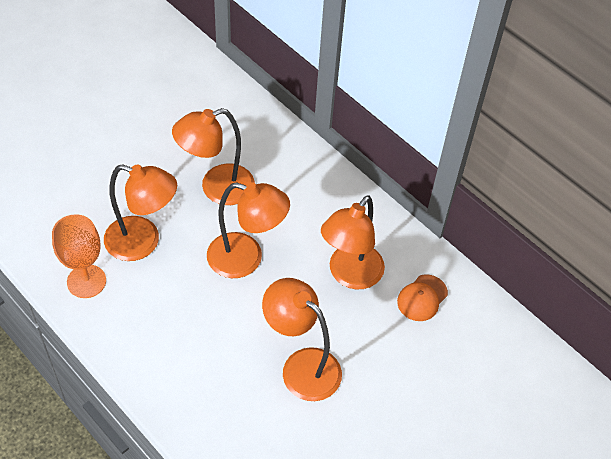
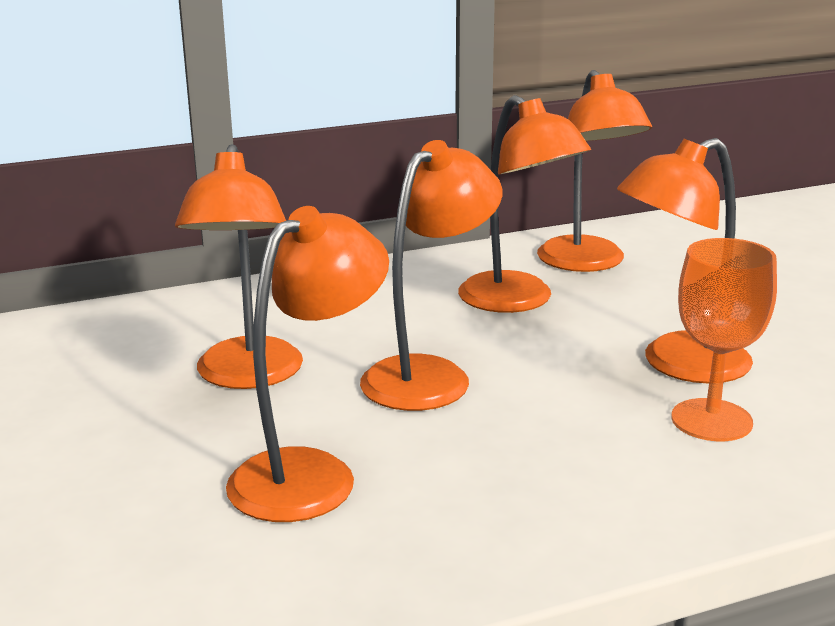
camera: 65 degrees left, 30 degrees down
(86, 281) = (363, 564): orange goblet -> orange goblet (711, 420)
(422, 298) = (587, 263): orange cap -> orange lamp

